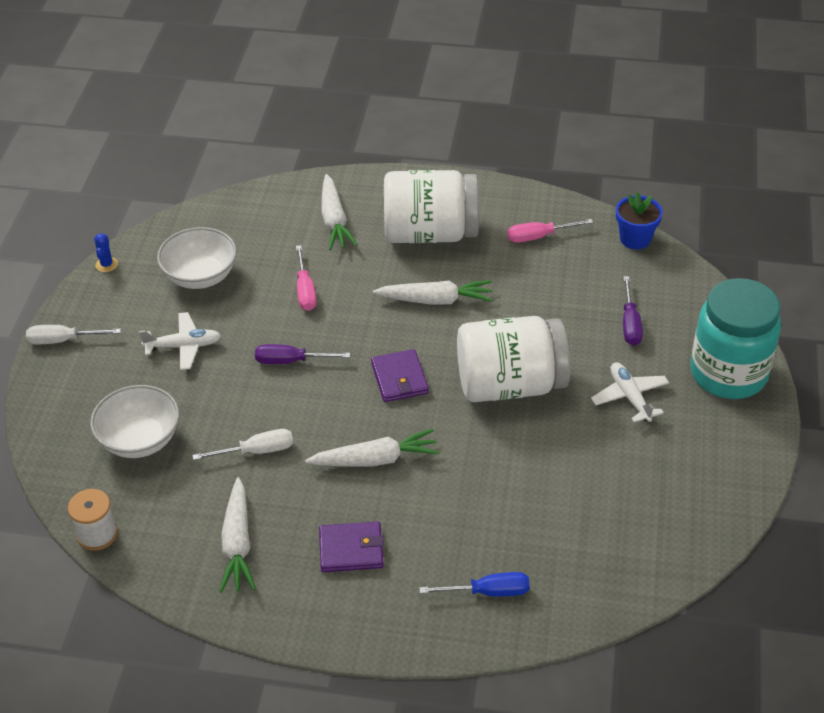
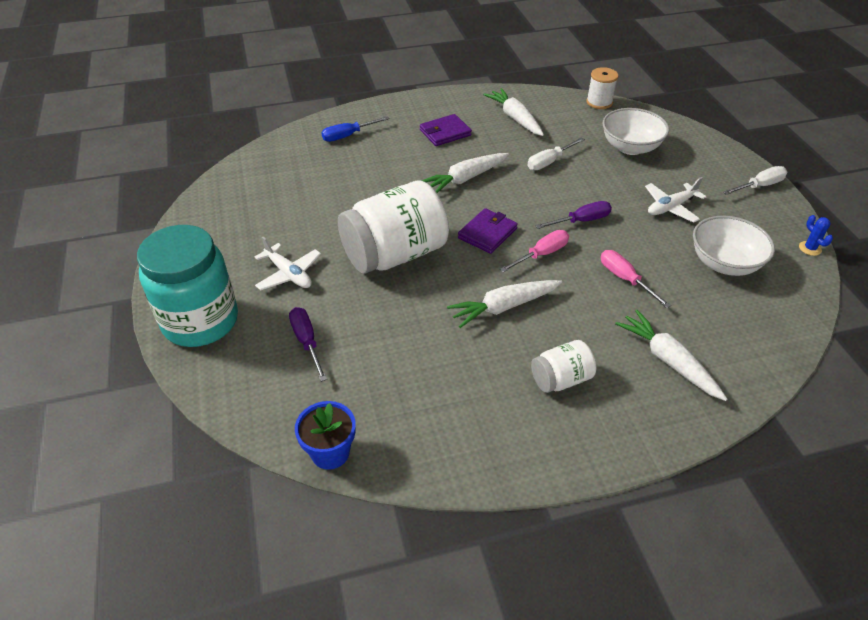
camera: 155 degrees right, 0 degrees up
(399, 378) = (487, 233): purple wallet -> purple wallet turned 75 degrees clockwise
(430, 233) = (561, 379): white jar -> white jar, size x0.50
(539, 237) = (443, 416): pink screwdriver -> pink screwdriver (541, 254)

